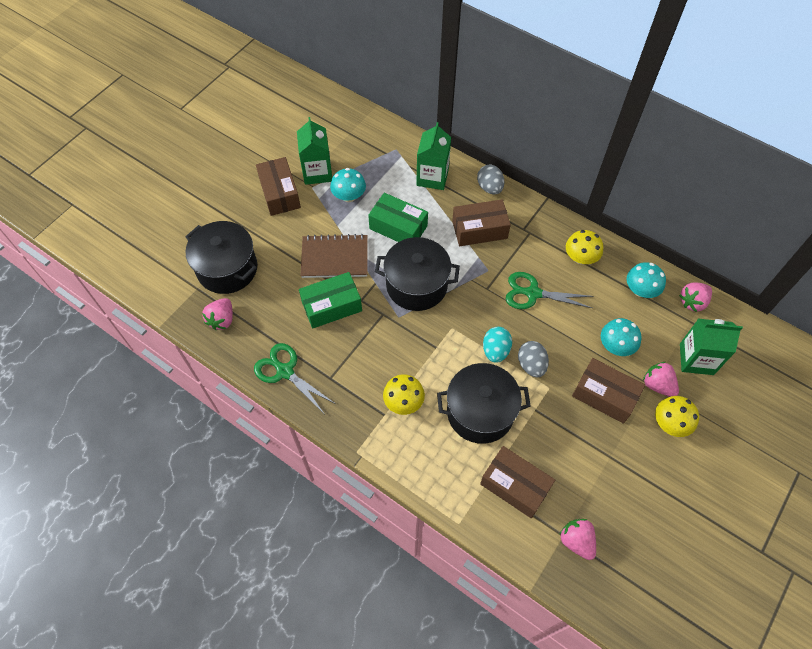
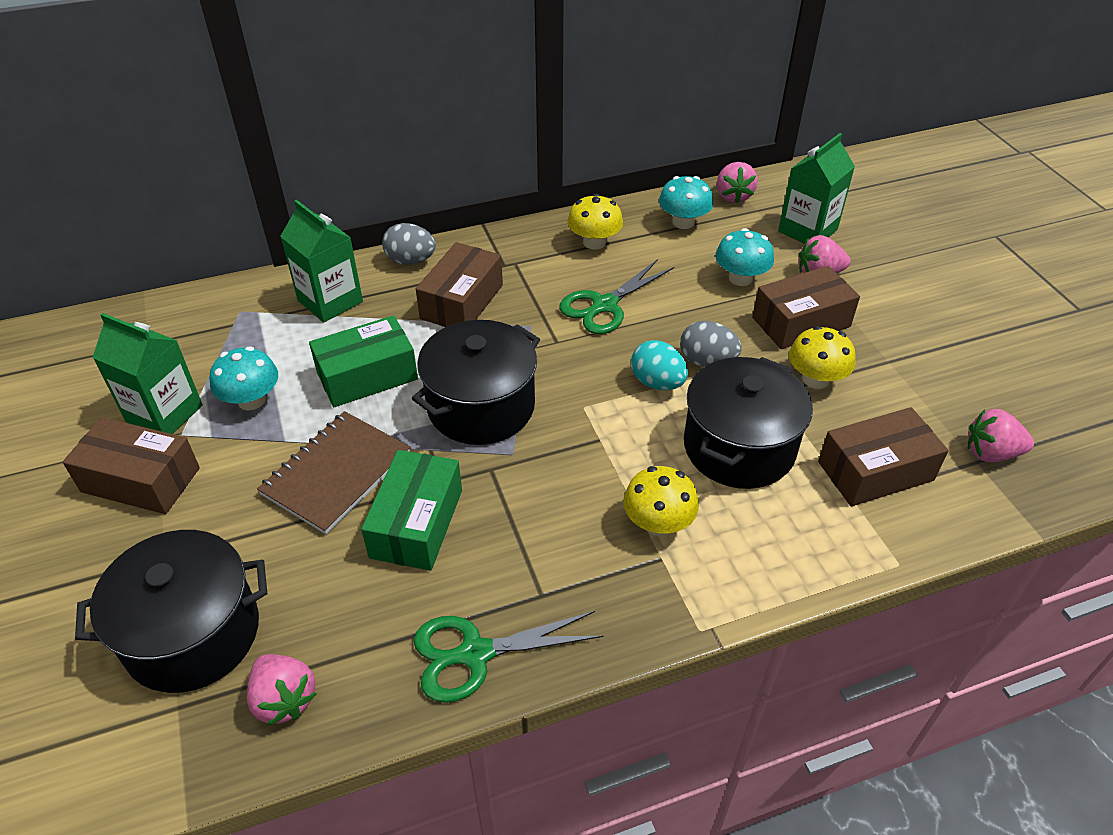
camera: 55 degrees left, 15 degrees down
(670, 423) = (876, 291): yellow mushroom -> yellow mushroom (815, 379)

